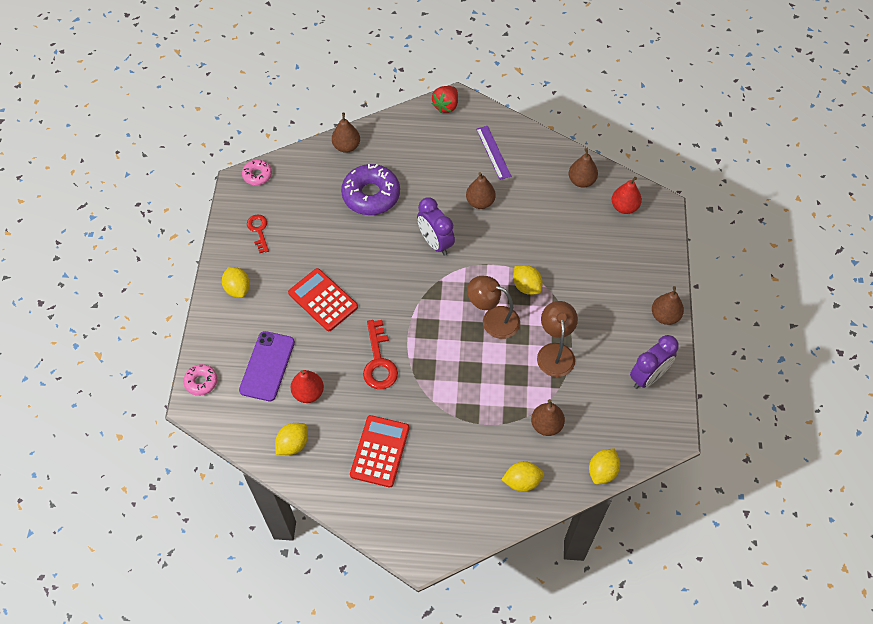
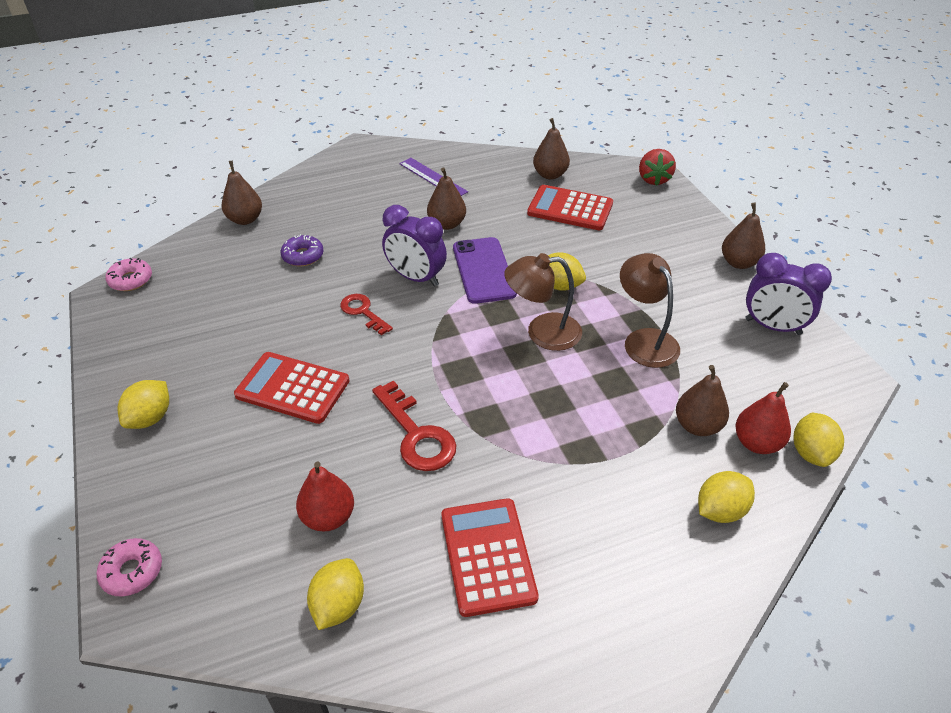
camera: 25 degrees left, 15 degrees down
(238, 289) = (150, 418): yellow lemon -> yellow lemon turned 75 degrees clockwise
(258, 230) = (157, 338): red key -> red key (363, 312)
(267, 366) = (242, 504): purple phone -> purple phone (483, 270)
(371, 195) = (303, 256): purple donut -> purple donut, size x0.52
(446, 106) = (351, 154): red strawberry -> red strawberry (653, 179)
(576, 220) = (570, 209): none -> red calculator
(624, 207) = (613, 183): red pear -> red pear (757, 443)
(648, 376) = (772, 327): purple clock -> purple clock turned 90 degrees clockwise

